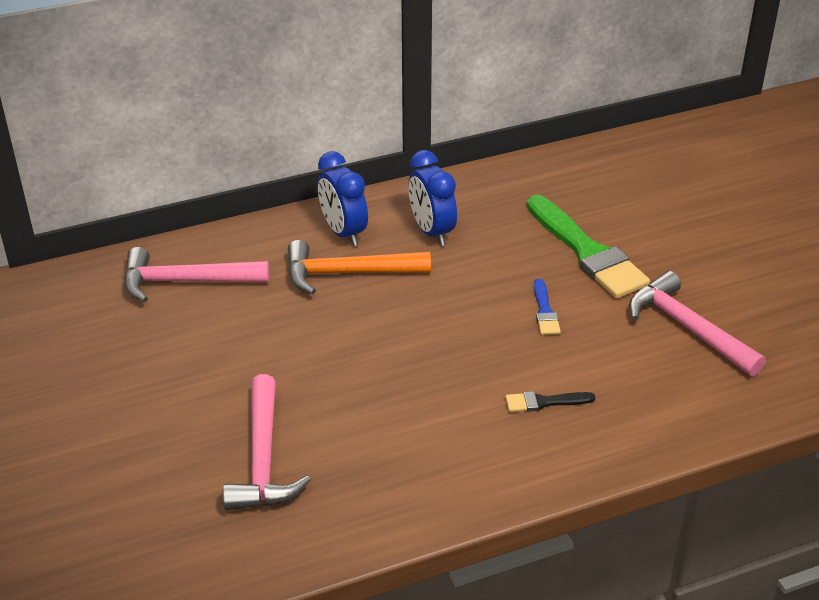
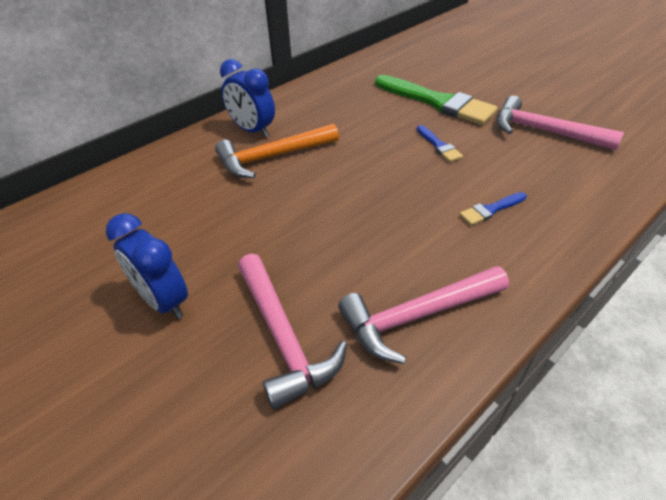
camera: 20 degrees left, 5 degrees up
(185, 281) = (134, 197): pink hammer -> pink hammer (416, 316)
(431, 231) = (319, 115): blue clock -> blue clock (164, 301)
(544, 402) = (491, 210): black brush -> blue brush

